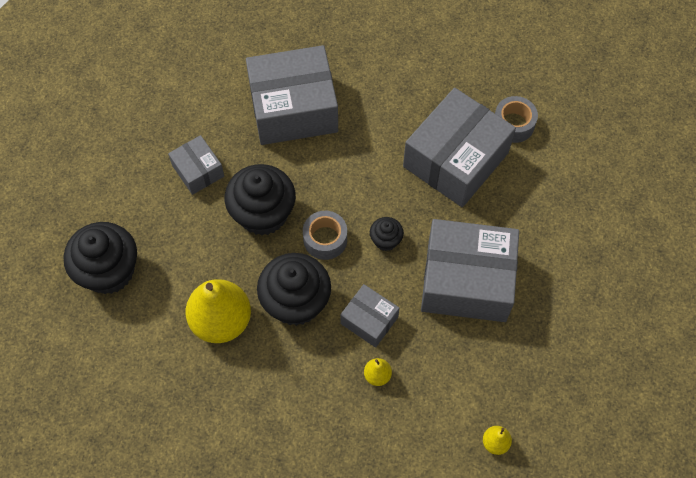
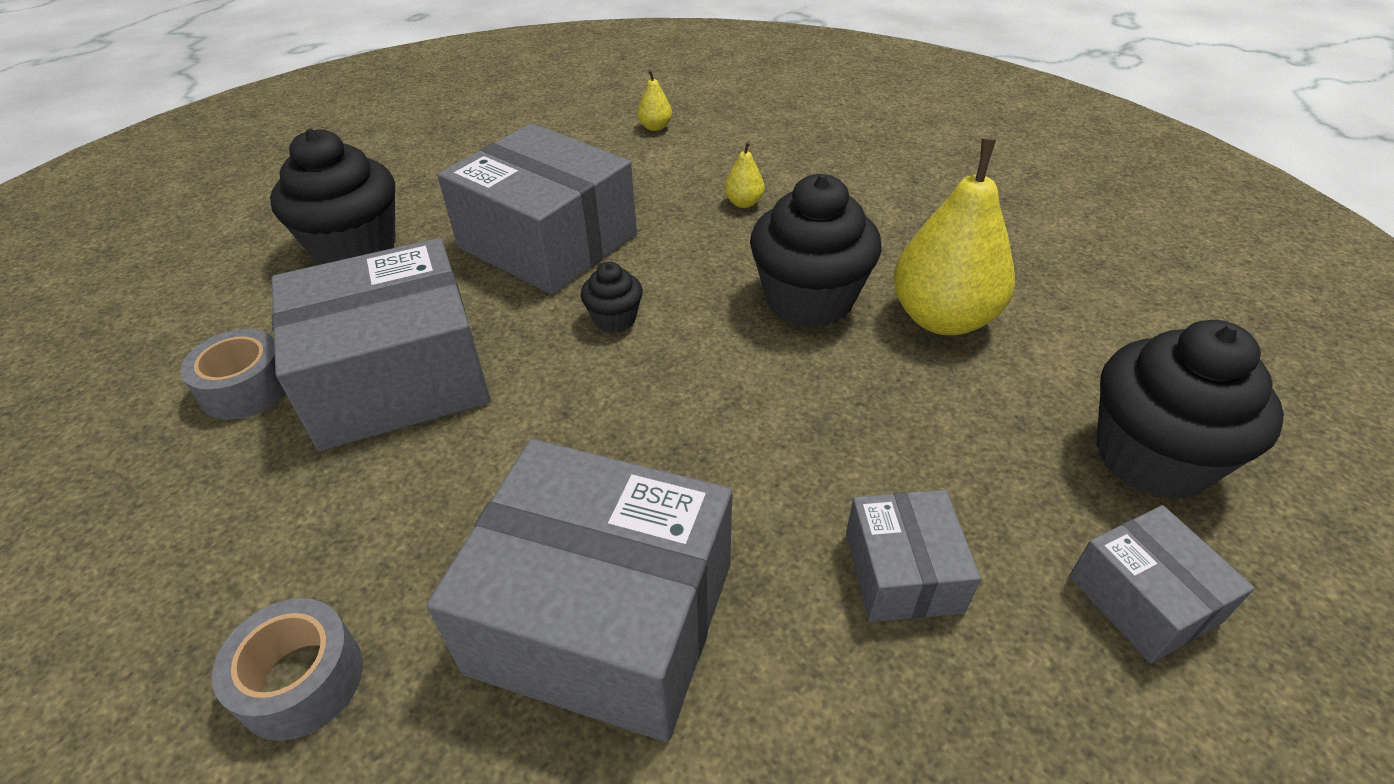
camera: 150 degrees left, 20 degrees down
(263, 214) = (797, 432): black cupcake -> black cupcake (355, 248)
(325, 239) = (709, 355): grey tape -> grey tape (301, 680)
(369, 320) = (714, 249): grey box -> grey box (1143, 599)

